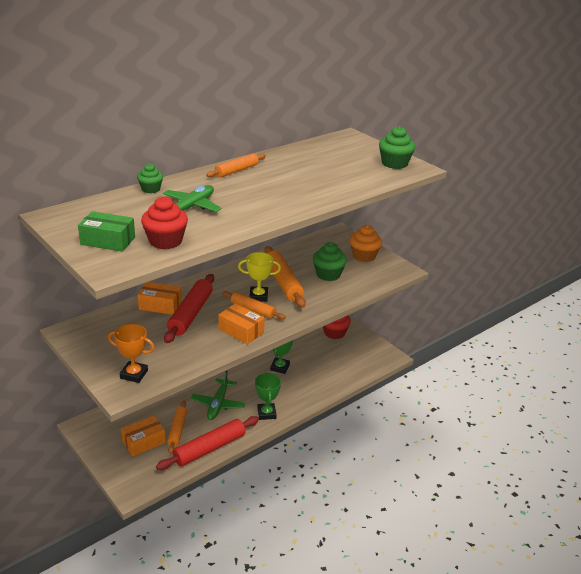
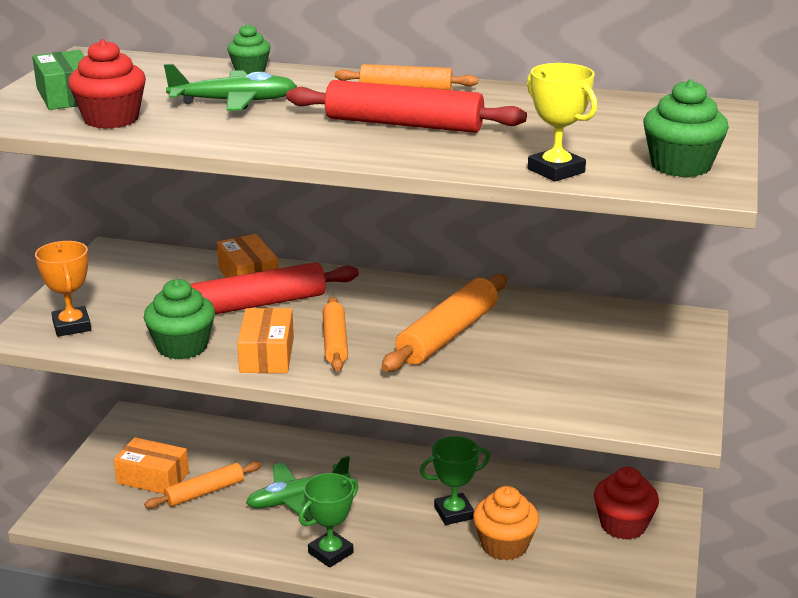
camera: 55 degrees right, 5 degrees down
(209, 448) = (197, 538): red rolling pin -> red rolling pin (404, 124)
(258, 296) = (377, 332): yellow trophy -> yellow trophy (556, 171)
(328, 274) = (535, 361): green cupcake -> green cupcake (182, 347)
(364, 256) = (654, 370): orange cupcake -> orange cupcake (504, 545)

